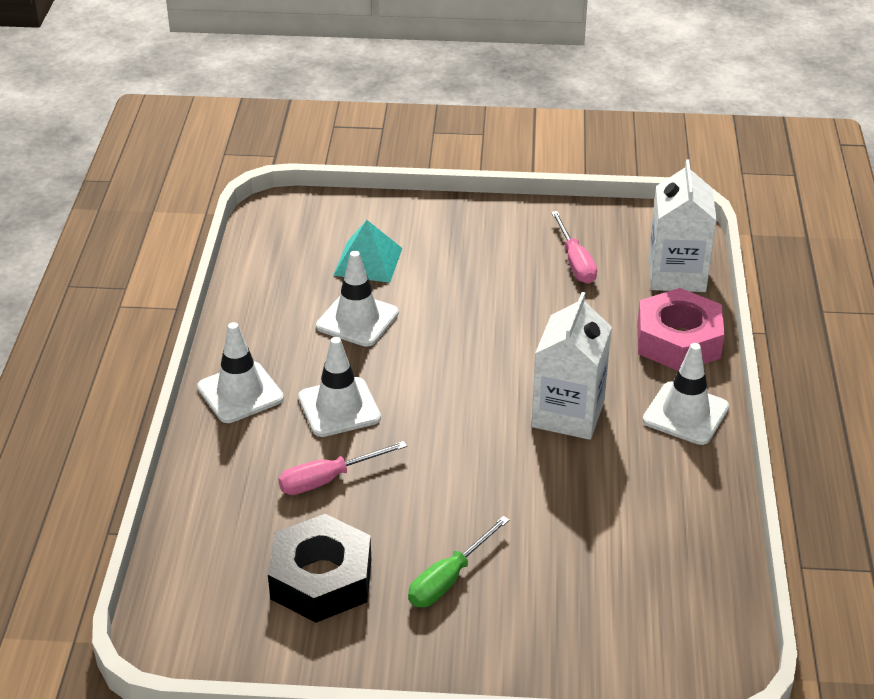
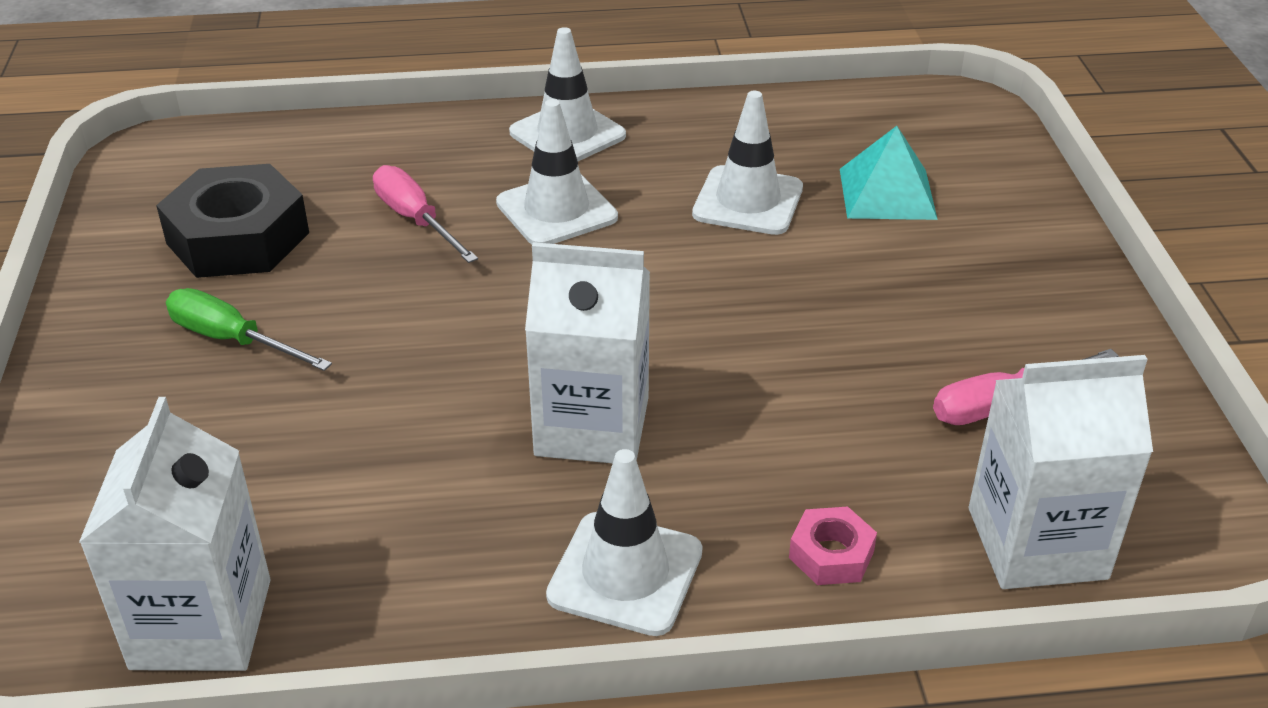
camera: 80 degrees right, 0 degrees up
(678, 340) = (831, 554): pink nut -> pink nut, size x0.48
(711, 585) = (201, 624): none -> white carton

